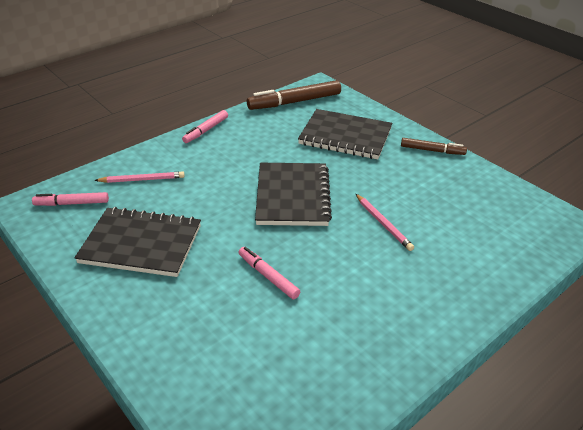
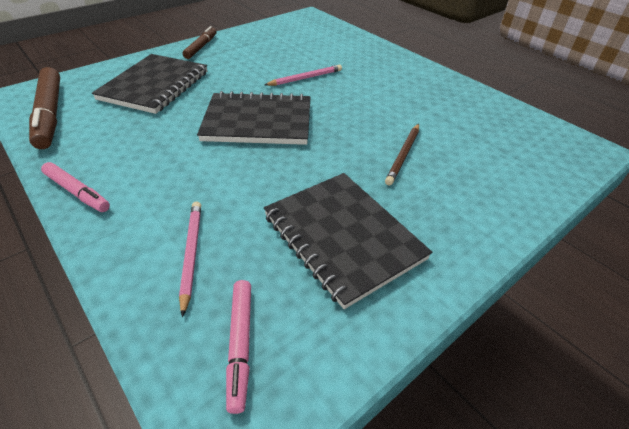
camera: 90 degrees left, 5 degrees up
(141, 244) = (342, 237): black notebook -> black notebook turned 45 degrees counterclockwise
(240, 289) = (403, 155): none -> brown pencil
(268, 276) = (382, 139): pink marker -> none

